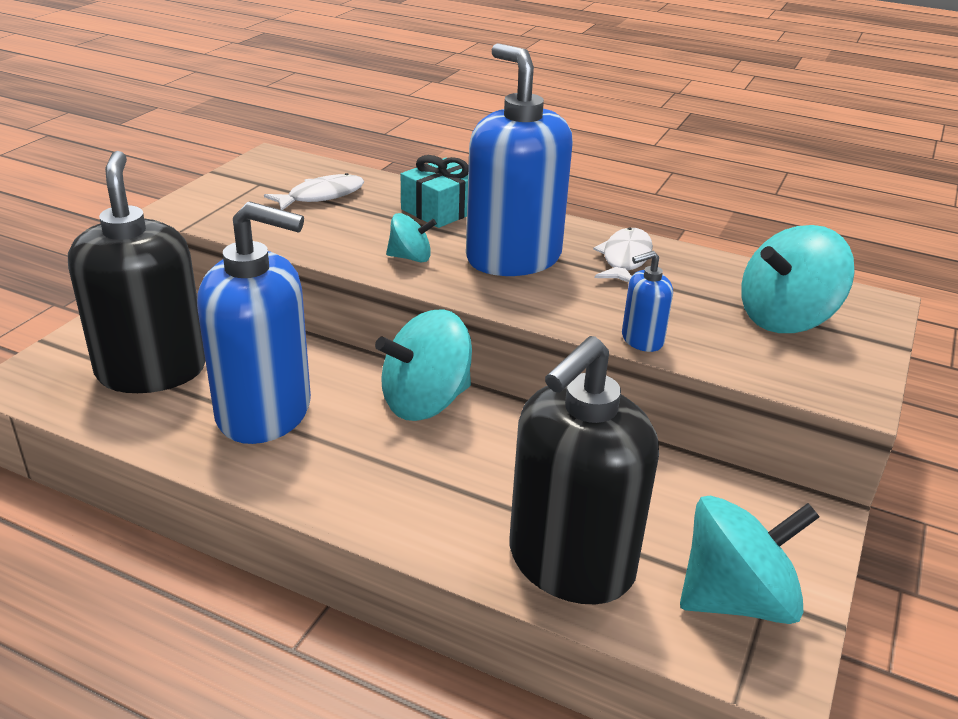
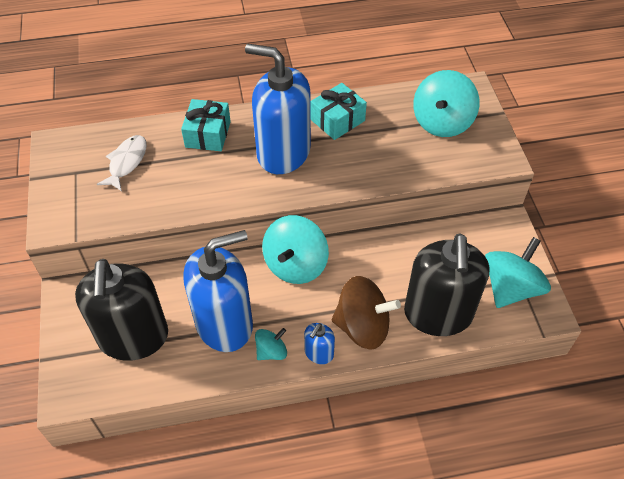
camera: 35 degrees left, 20 degrees up
(152, 370) = (133, 337): black soap dispenser -> black soap dispenser turned 135 degrees counterclockwise
(410, 257) = (231, 185): turquoise spinning top -> turquoise spinning top (271, 351)
(437, 513) = (362, 326): none -> brown spinning top
(625, 259) = (337, 120): white fish -> turquoise gift
(642, 340) = (394, 177): blue soap dispenser -> blue soap dispenser (319, 353)

